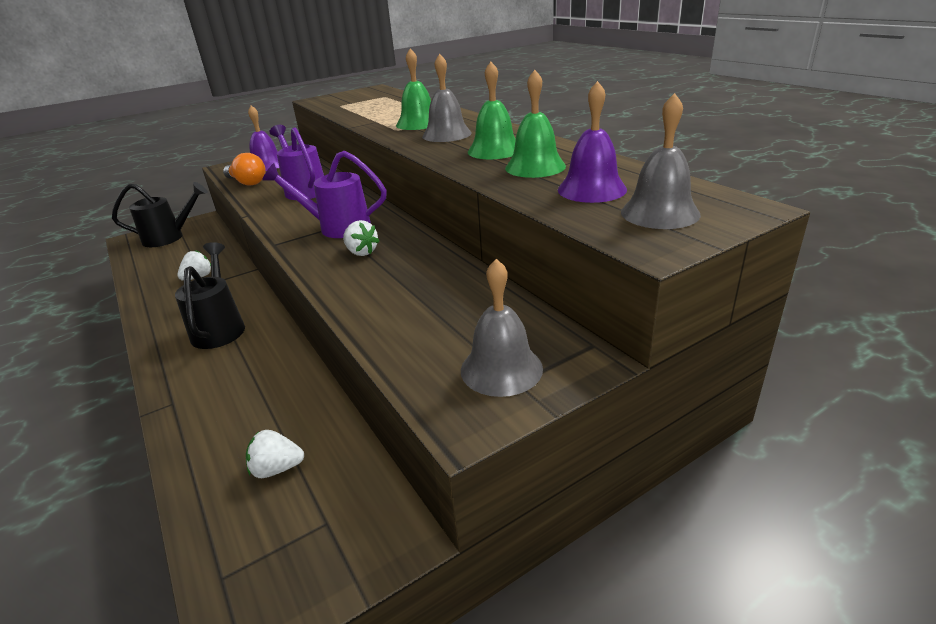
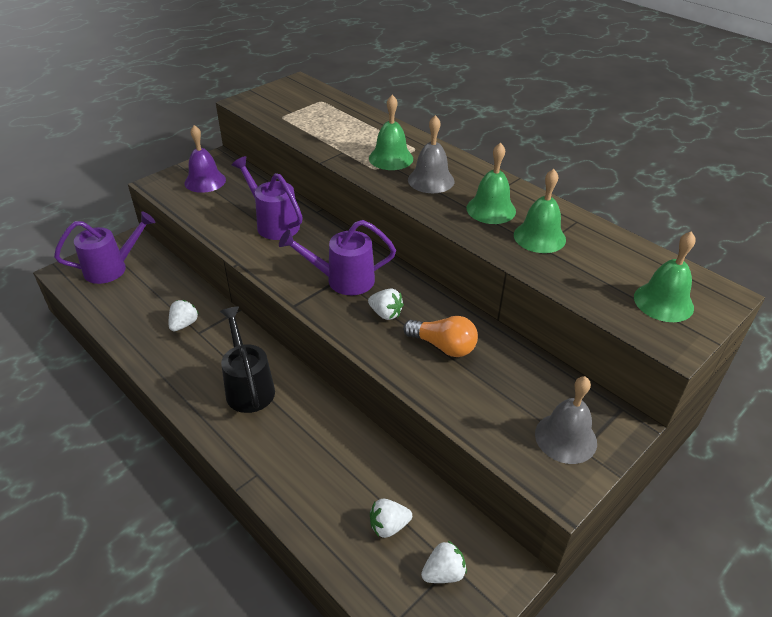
camera: 15 degrees left, 10 degrees up
(169, 237) = (112, 268): black watering can -> purple watering can
(247, 182) = (202, 211): orange light bulb -> orange light bulb (443, 346)
(311, 530) = (443, 573): none -> white strawberry
(591, 189) = (600, 271): purple bell -> none
(660, 213) = (663, 302): grey bell -> green bell

